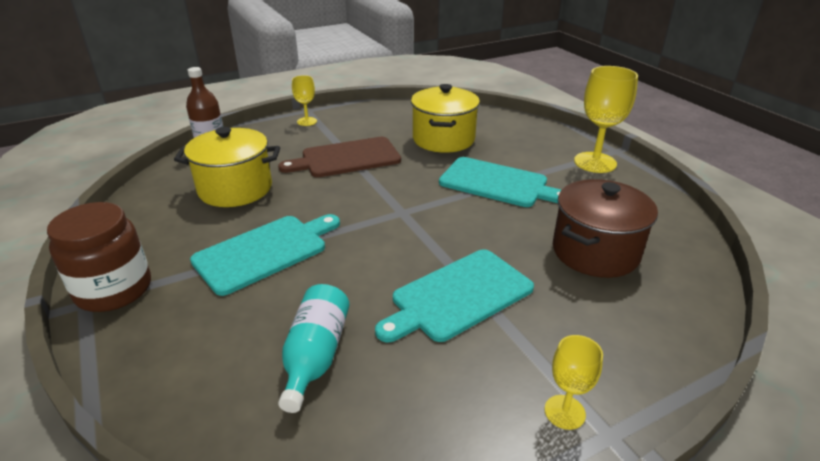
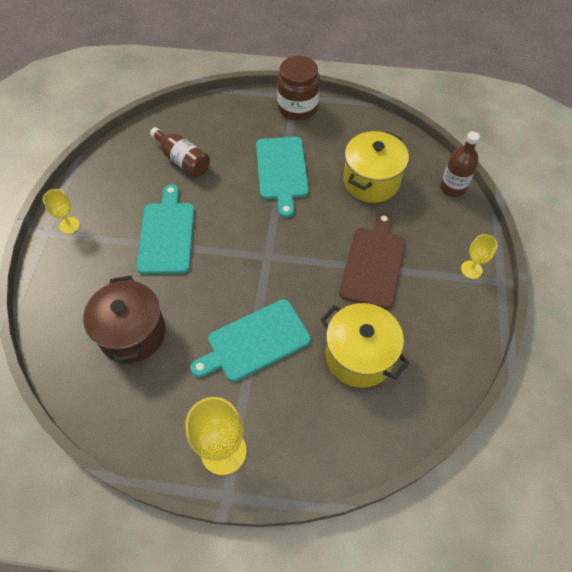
camera: 125 degrees right, 25 degrees up
(315, 356) = (183, 160): turquoise bottle -> brown bottle

